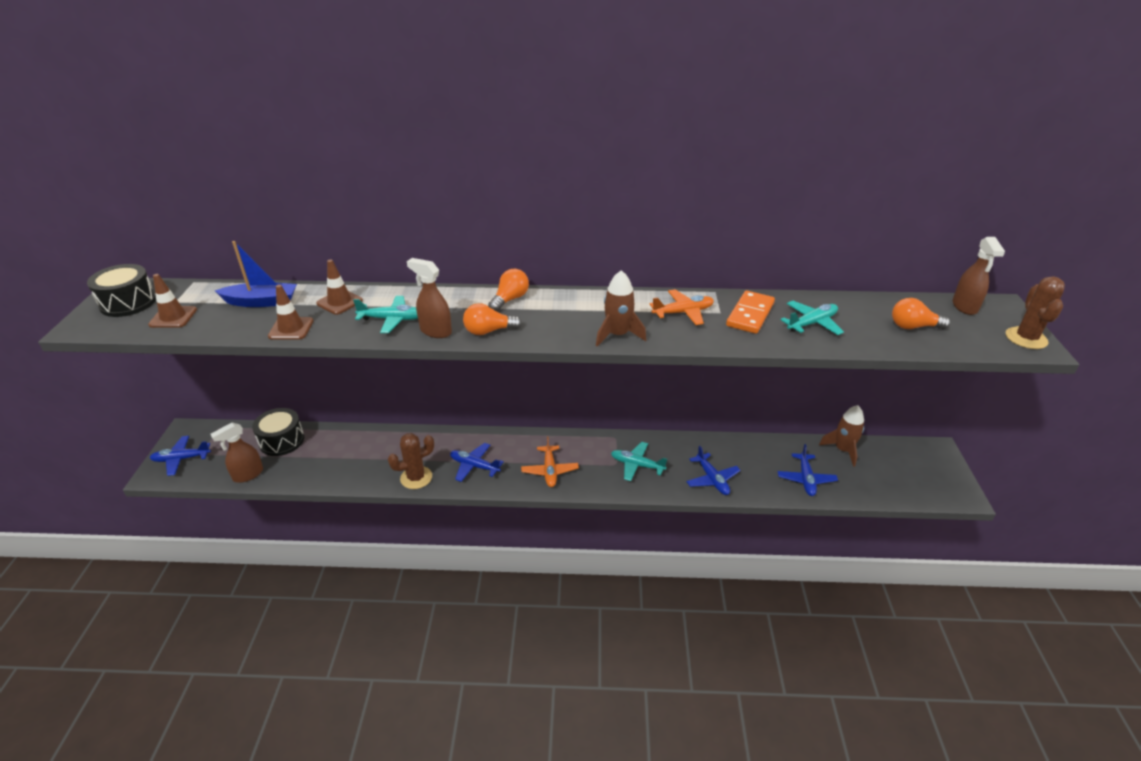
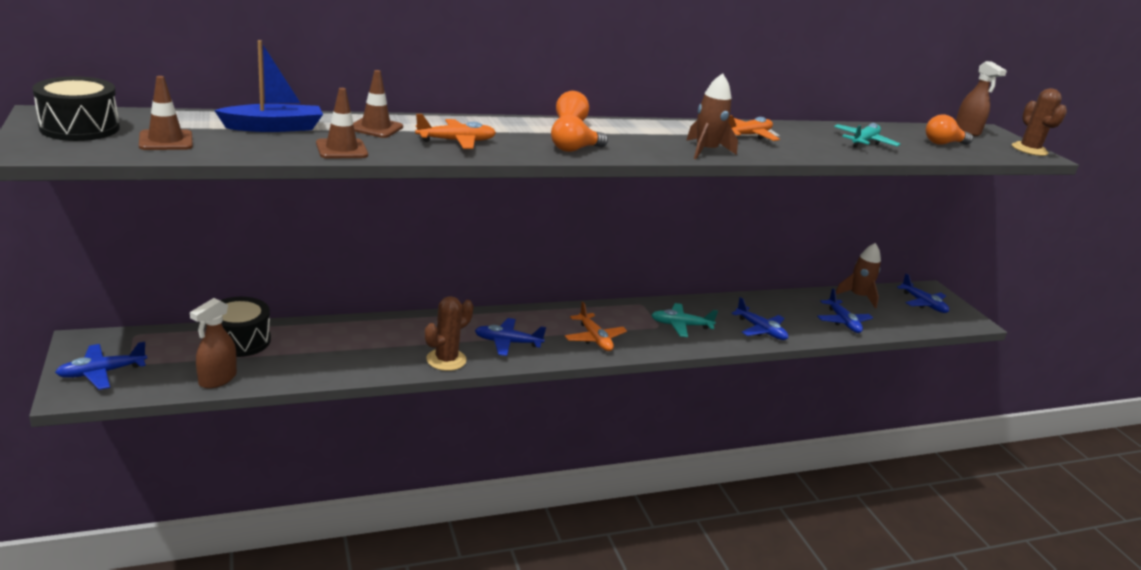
camera: 25 degrees left, 10 degrees down
(392, 319) = (456, 141): turquoise plane -> orange plane
(435, 331) = (517, 150): brown spray bottle -> none
(750, 314) = (807, 136): orange domino -> none
(914, 466) = (923, 303): none -> blue plane

